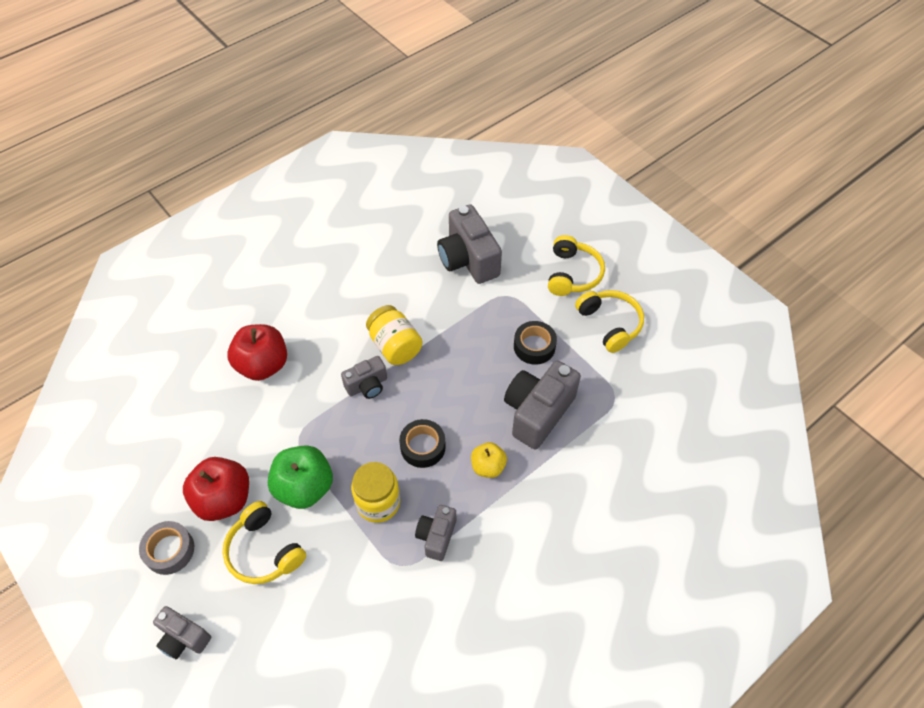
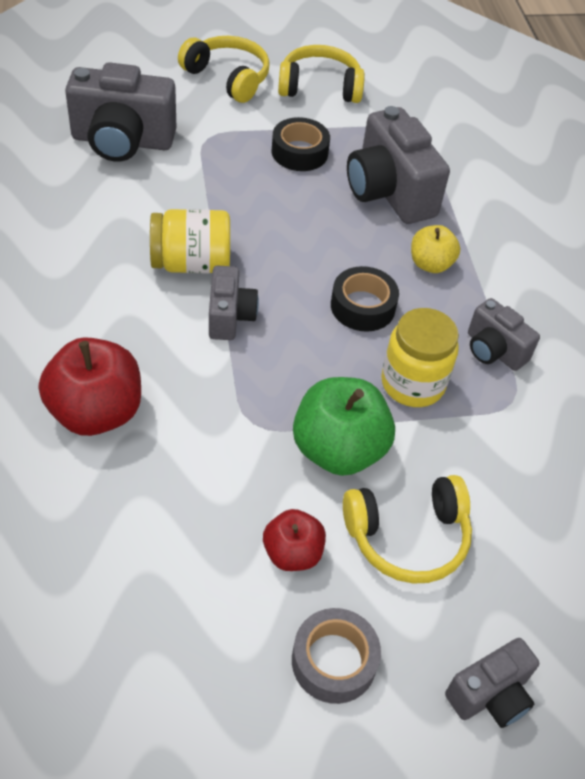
camera: 65 degrees left, 5 degrees down
(224, 499) = (292, 553): red apple -> red apple, size x0.58

